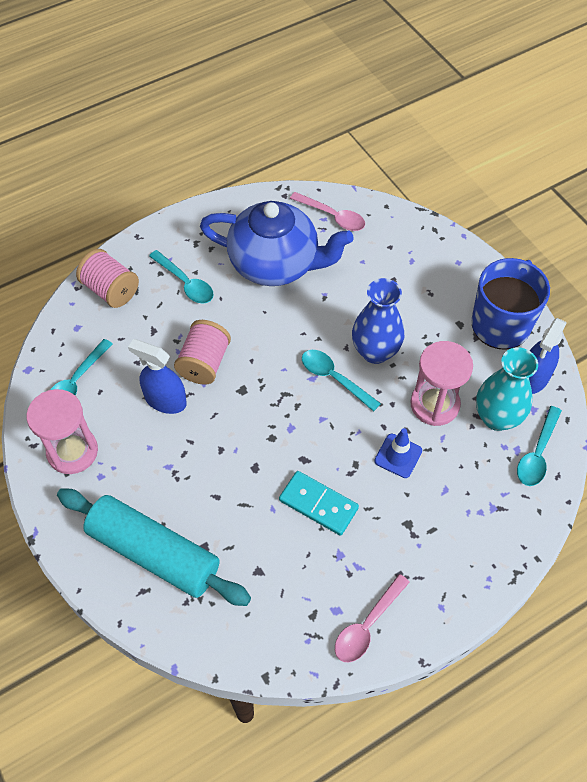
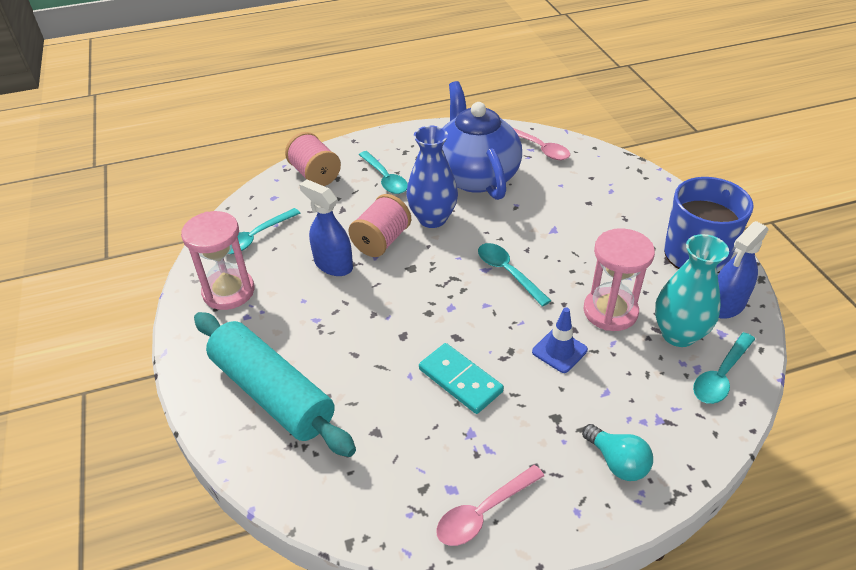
camera: 15 degrees right, 15 degrees down
(276, 264) = (475, 176): blue teapot -> blue teapot turned 135 degrees counterclockwise
(375, 351) = (556, 257): blue vase -> blue vase (432, 219)
(465, 555) = (617, 462): none -> turquoise light bulb

